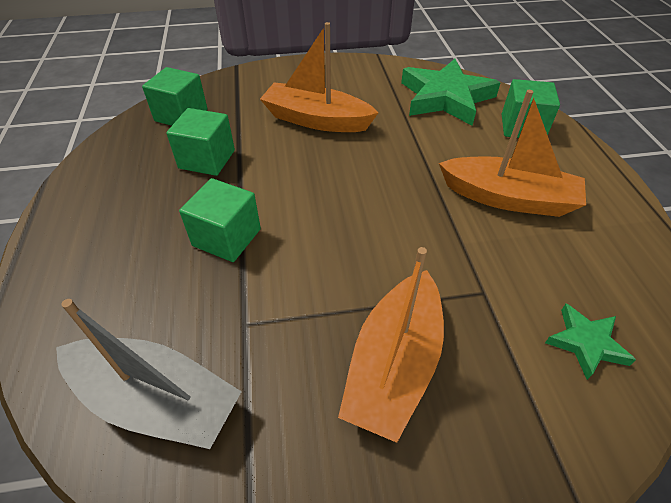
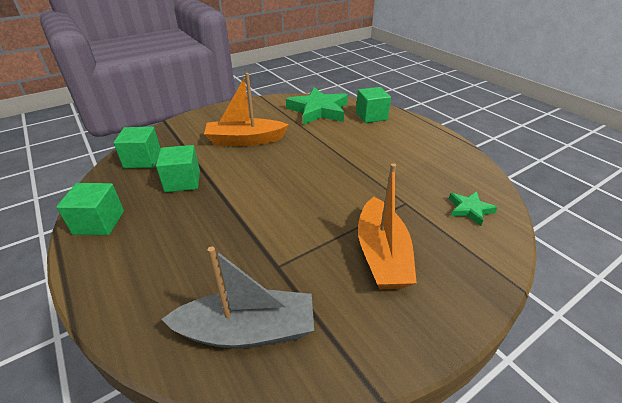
camera: 25 degrees left, 10 degrees down
(227, 237) = (230, 222): green cube -> green cube (99, 222)
(508, 198) = (387, 153): orange boat -> none

